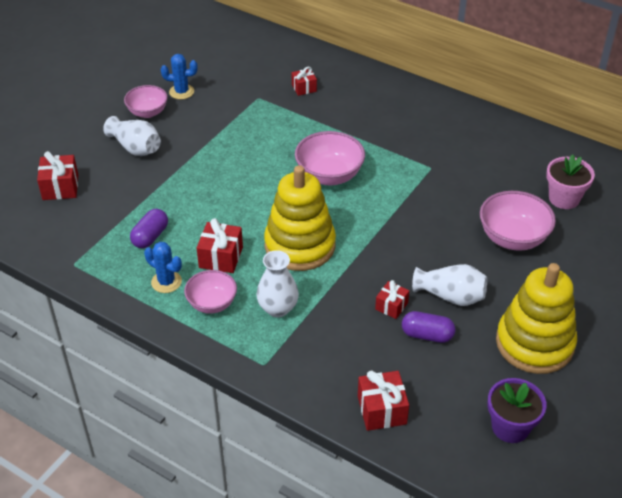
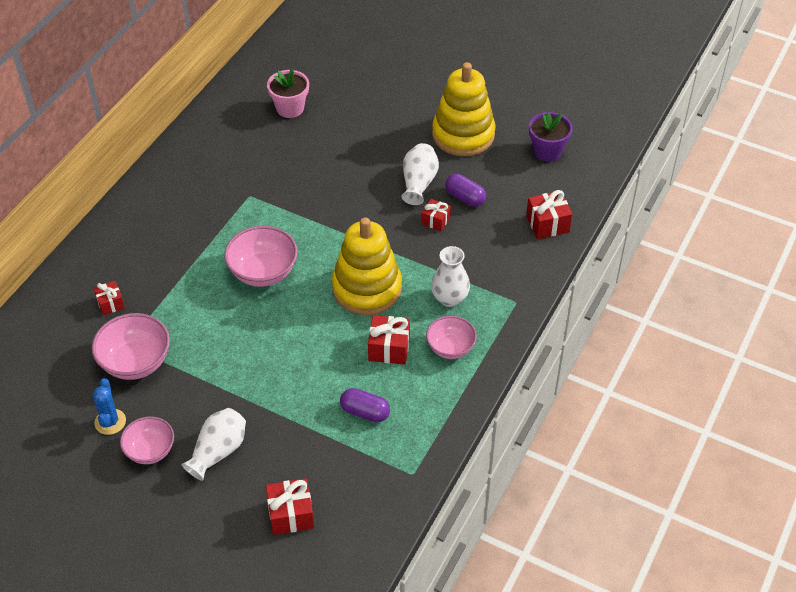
camera: 95 degrees left, 5 degrees up
(166, 282) = (427, 388): blue cactus -> none
(427, 335) = (465, 197): purple capsule -> purple capsule turned 60 degrees counterclockwise
(513, 238) = (344, 142): pink bowl -> pink bowl (136, 362)

